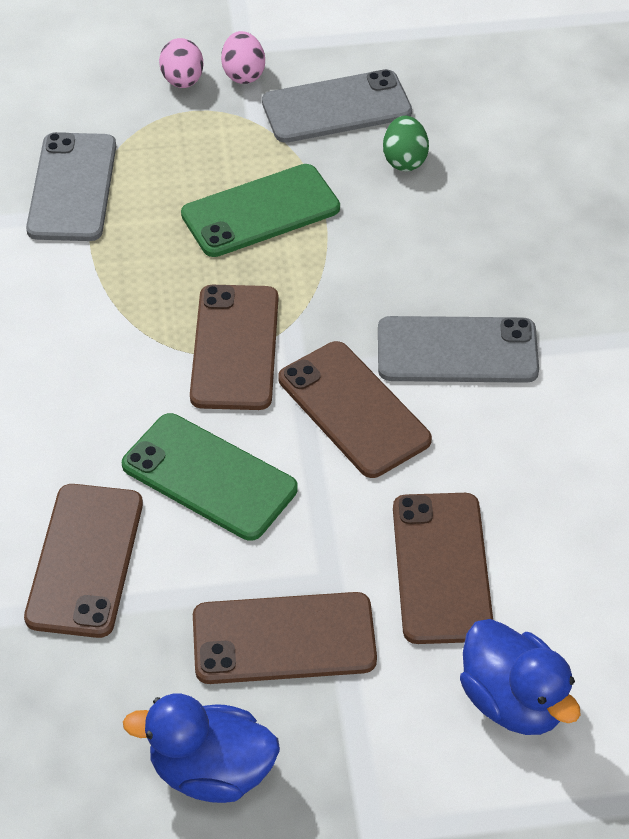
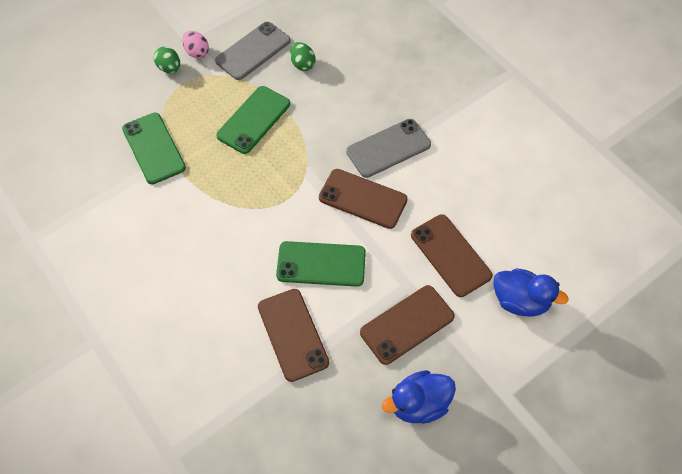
camera: 30 degrees left, 10 degrees up
(72, 187) = (153, 148): grey phone -> green phone
(182, 81) = (169, 68): pink egg -> green egg
(235, 347) = (289, 194): brown phone -> none

